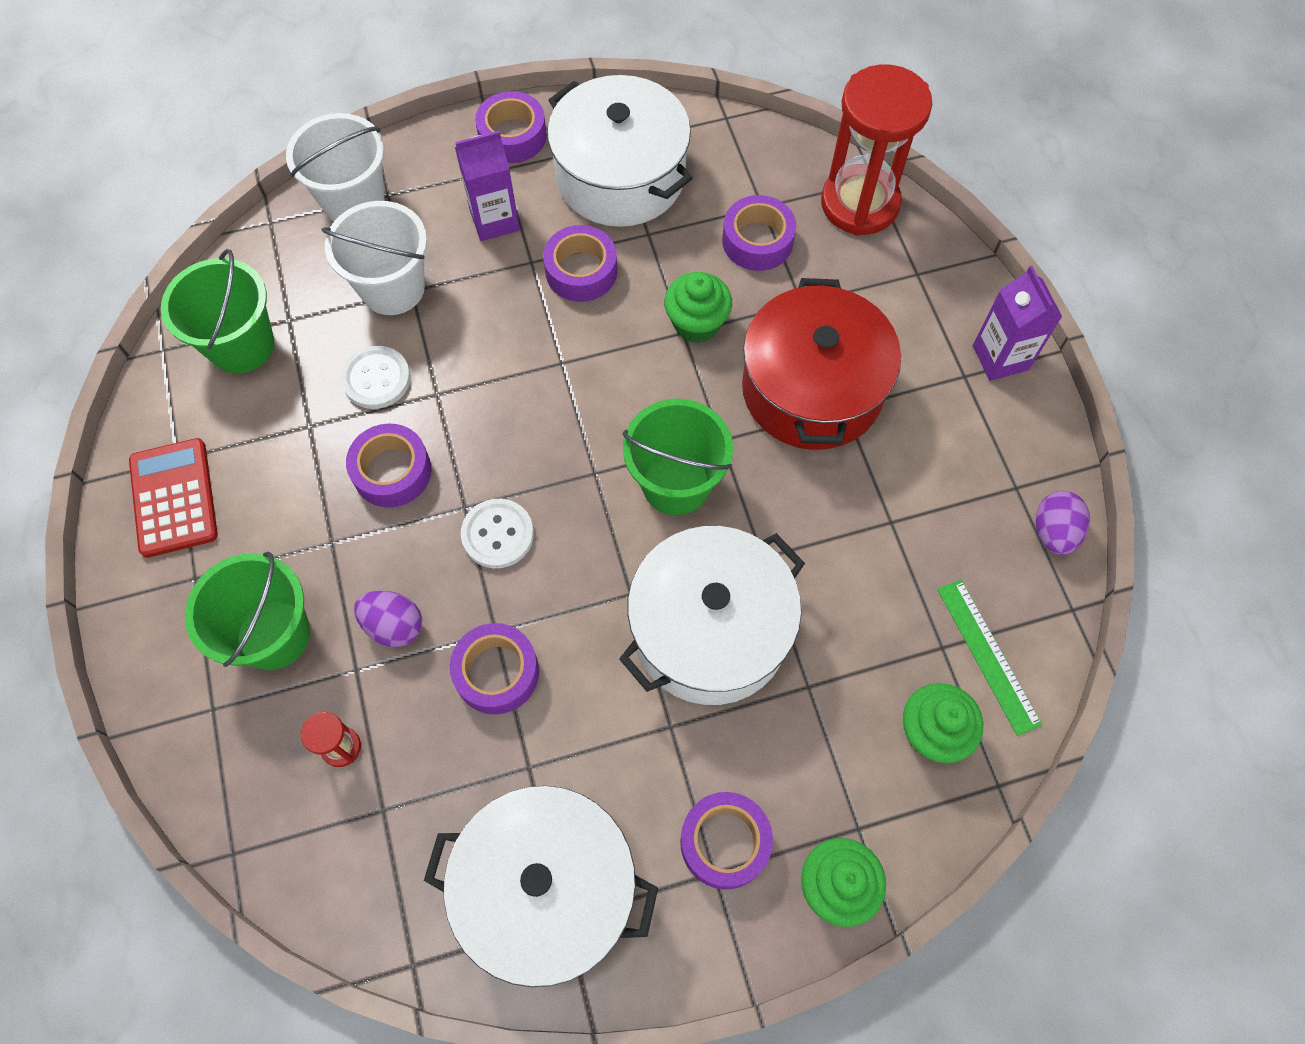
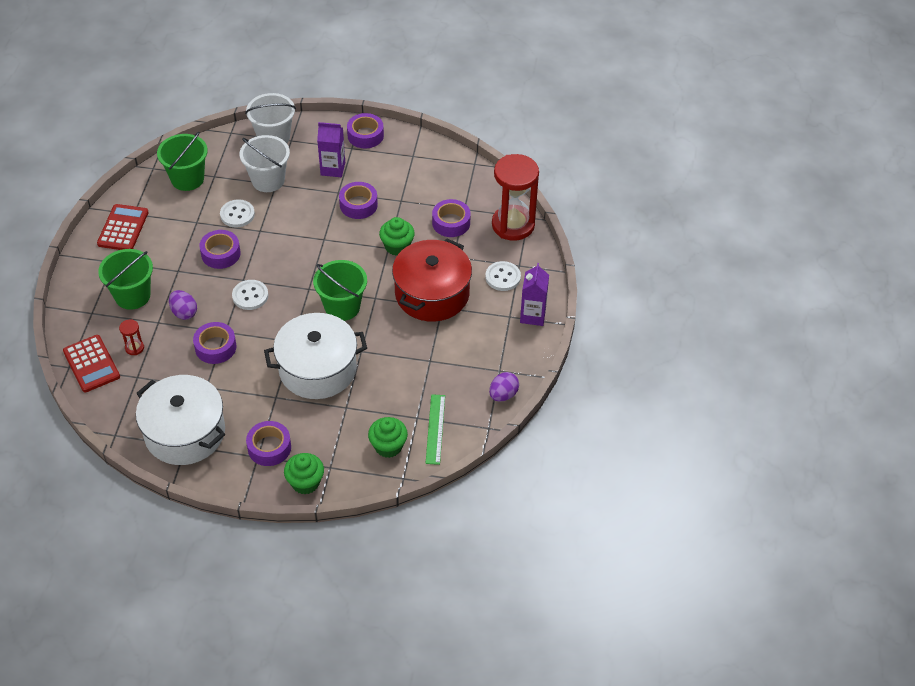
camera: 25 degrees right, 15 degrees down
(275, 824) = (91, 364): none -> red calculator
(620, 176) = (405, 171): white pot -> none
(906, 307) = (503, 277): none -> white button

